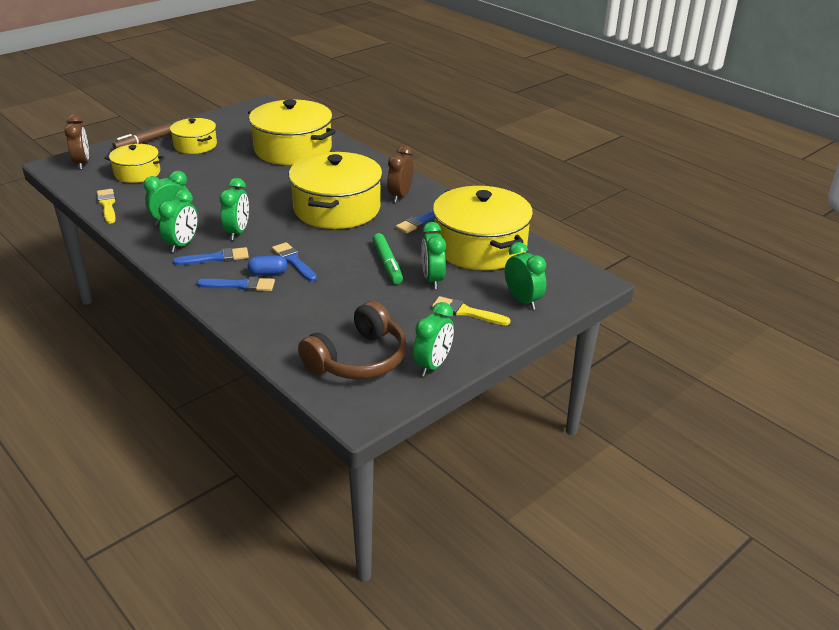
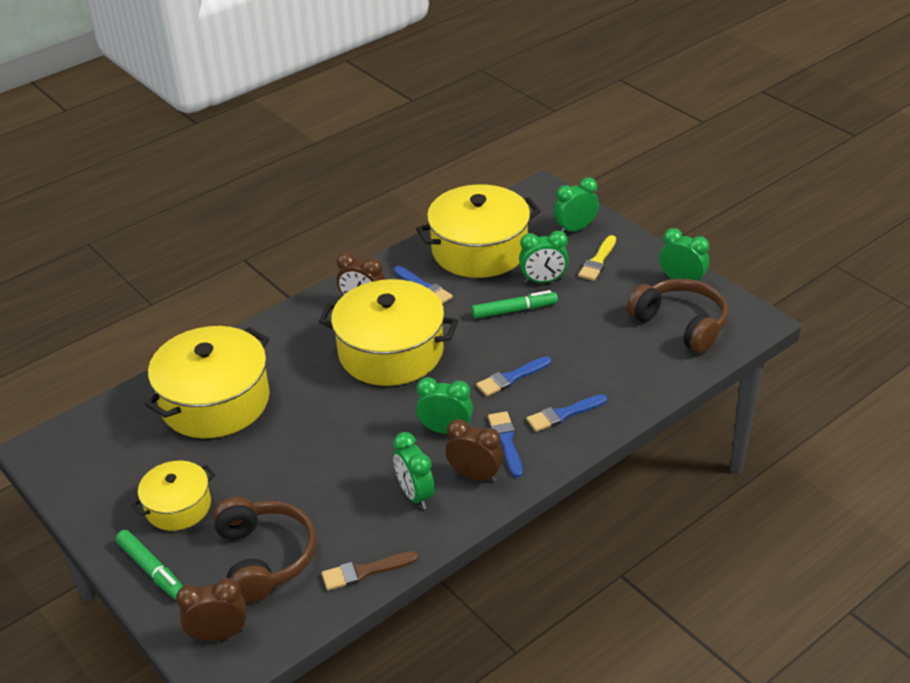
camera: 85 degrees left, 5 degrees up
(107, 205) = (365, 571): yellow brush -> brown brush
(137, 173) = (264, 558): yellow pot -> brown headphones
(144, 142) = (152, 570): brown marker -> green marker
(182, 245) = (475, 475): green clock -> brown clock
(240, 285) = (563, 414): blue brush -> blue brush turned 120 degrees counterclockwise
(268, 273) = (537, 395): blue capsule -> none

